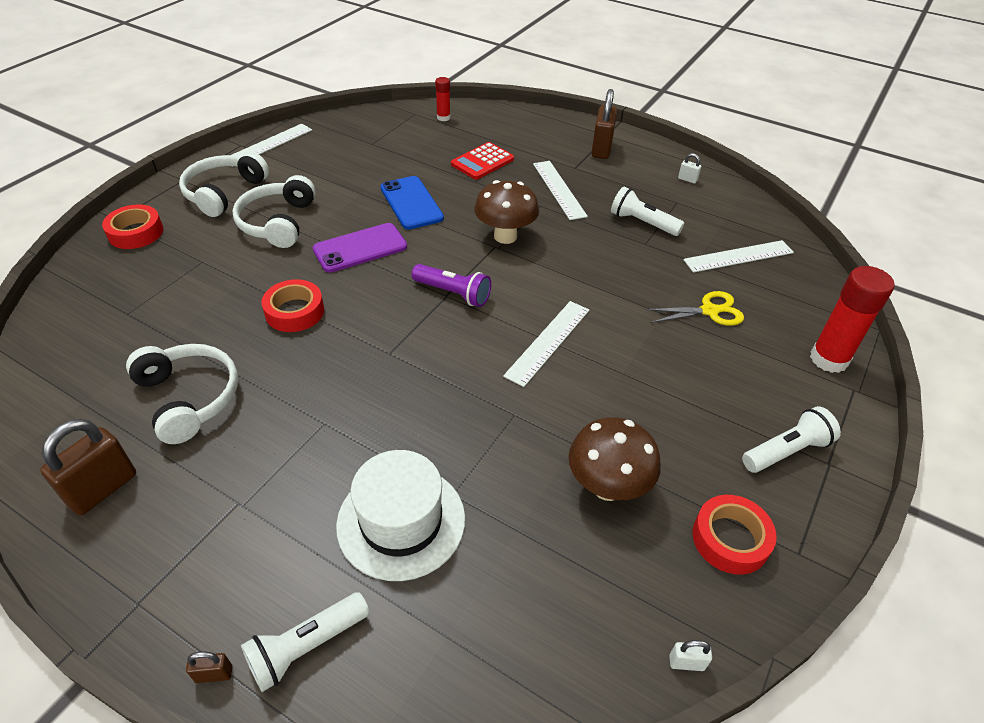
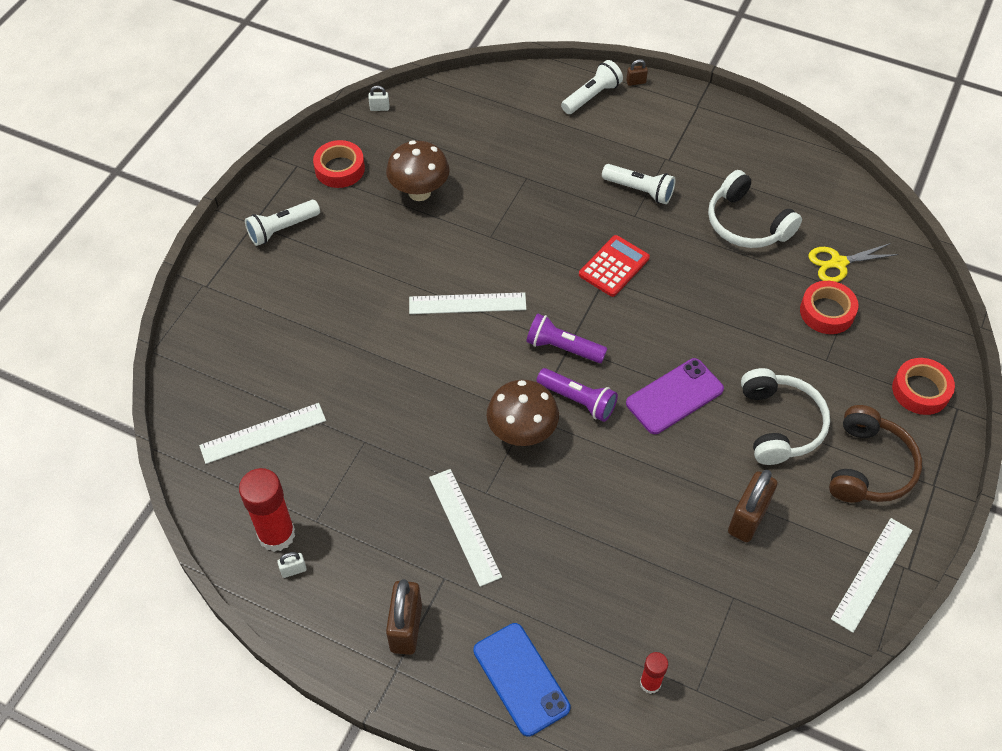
camera: 175 degrees right, 10 degrees up
(103, 489) = (762, 158): brown padlock -> brown padlock (748, 518)
(224, 192) = (869, 467): white headphones -> brown headphones
(294, 311) = (704, 310): red tape -> red tape (827, 312)
(401, 521) = (557, 159): white hat -> none
(411, 203) = (642, 476): blue phone -> blue phone (521, 679)
(449, 253) = (578, 400): none -> purple flashlight
(482, 162) = (571, 573): red calculator -> red calculator (614, 266)
(548, 342) = (467, 304): white ruler -> white ruler turned 60 degrees clockwise
(642, 223) = (364, 475): white flashlight -> white flashlight (639, 190)
(687, 179) = (293, 570): white padlock -> white padlock turned 45 degrees counterclockwise
(709, 311) = (312, 354): yellow scissors -> yellow scissors (838, 263)
(829, 359) = (215, 313): red glue stick -> red glue stick (276, 534)

